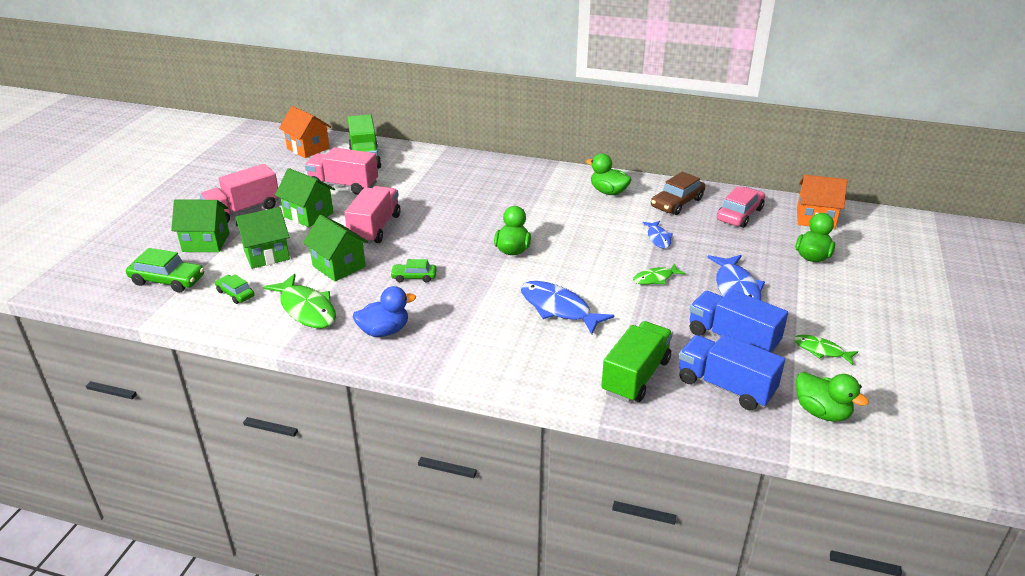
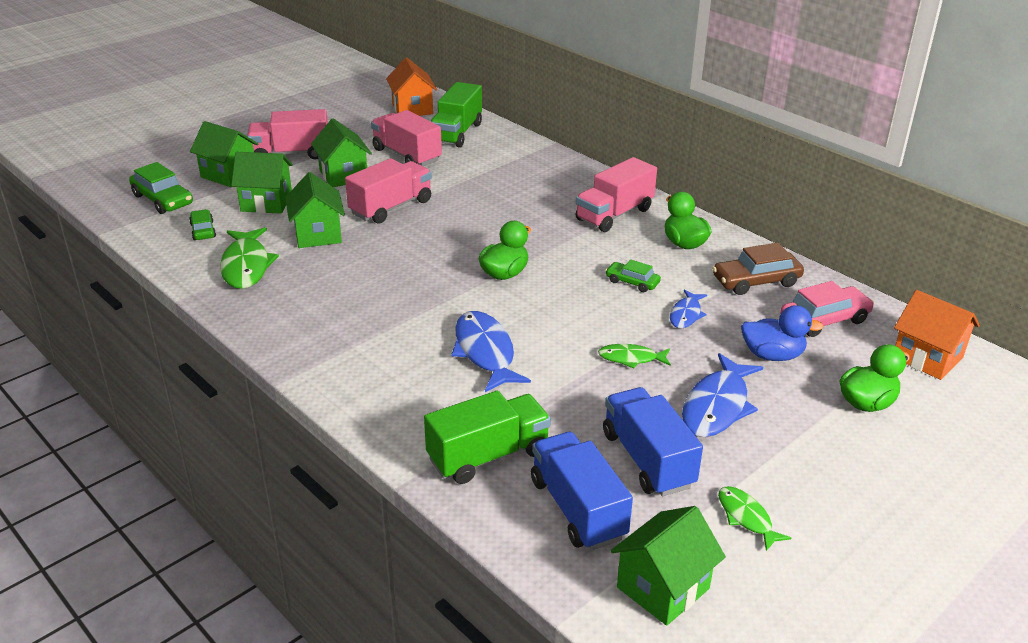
camera: 30 degrees right, 0 degrees up
(384, 331) = (291, 312): blue duck -> blue duck (772, 355)
(414, 277) = (375, 268): green car -> green car (632, 282)
(543, 185) = (614, 214): none -> pink truck
(821, 412) = (663, 588): green duck -> green house

